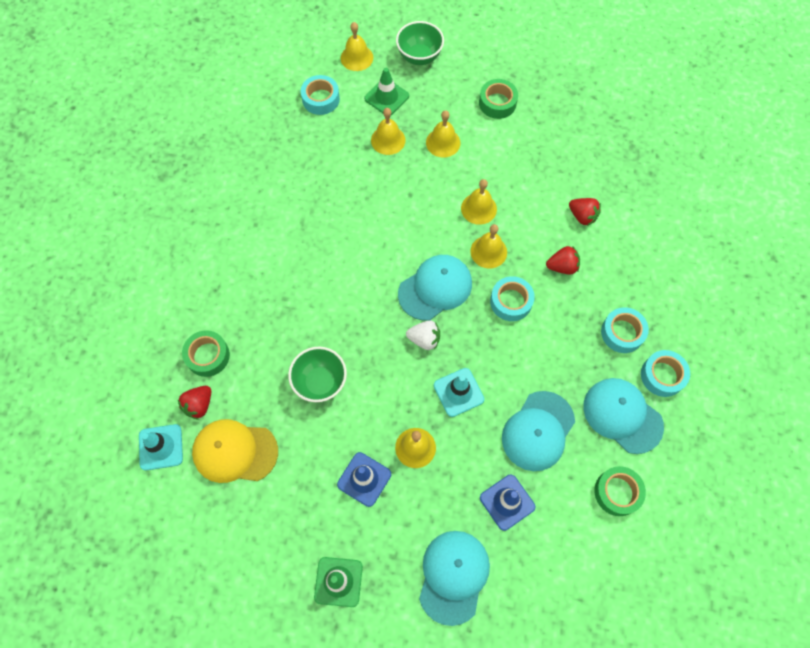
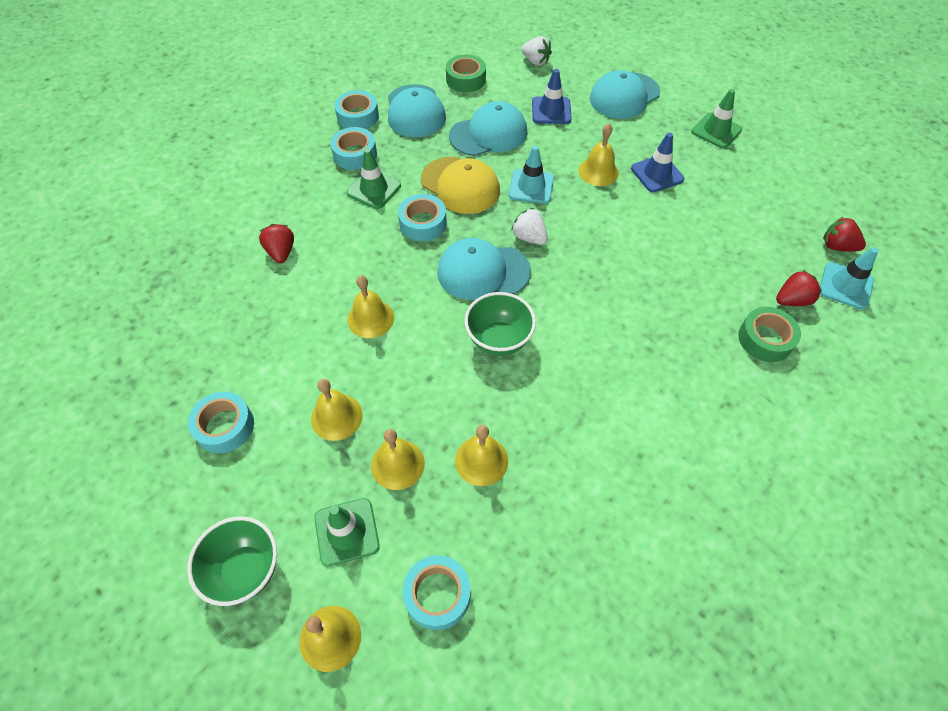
camera: 145 degrees left, 10 degrees down
(235, 452) = (768, 246): yellow cap -> yellow cap (460, 185)
(320, 382) = (654, 256): green bowl -> green bowl (499, 340)
(488, 251) = (401, 273): yellow bell -> yellow bell (481, 460)
(497, 103) = (225, 426): green tape -> turquoise tape
(562, 267) = (348, 223): red strawberry -> red strawberry (837, 246)
(574, 308) = (374, 189): none -> green traffic cone
(575, 572) = (535, 61): none -> white strawberry

